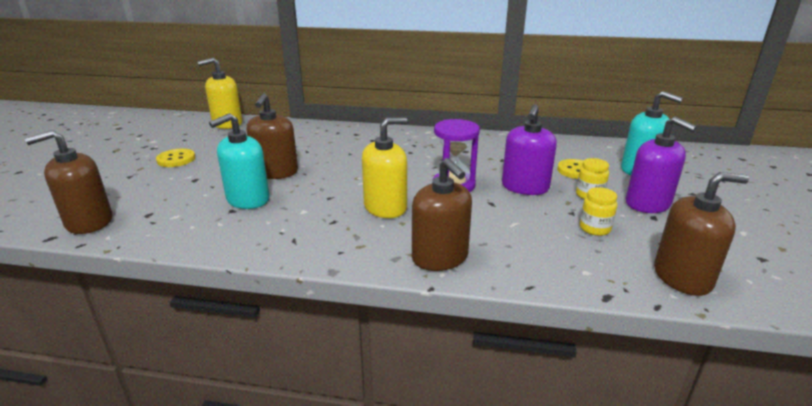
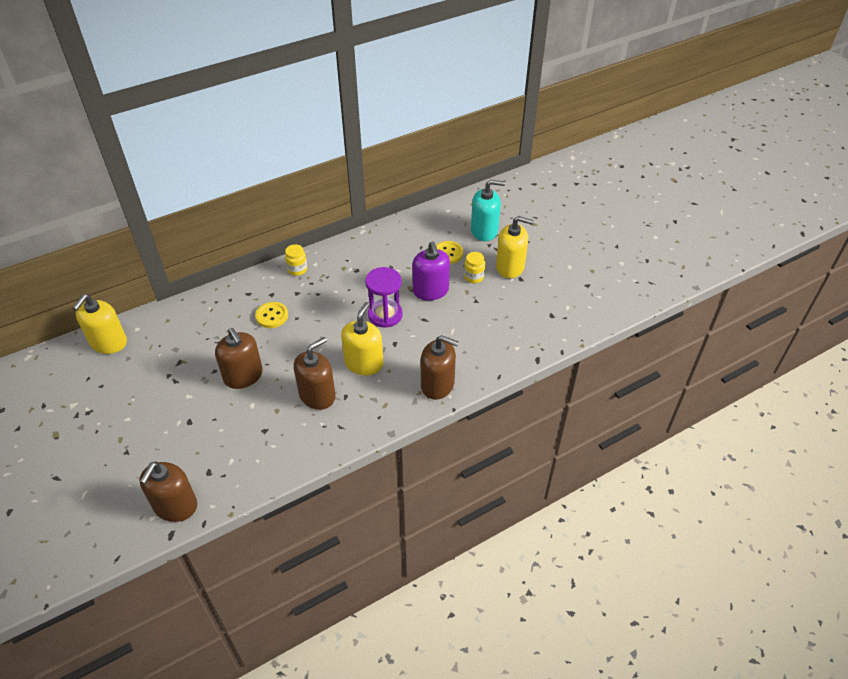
camera: 40 degrees left, 20 degrees up
(176, 159) = (136, 411): yellow button -> yellow button (272, 316)
(248, 199) = (261, 414): turquoise soap dispenser -> none
(594, 228) = (497, 308): yellow jar -> yellow jar (297, 269)
(648, 203) = (510, 267): purple soap dispenser -> yellow soap dispenser
(682, 277) = (561, 323): brown soap dispenser -> brown soap dispenser (317, 395)

